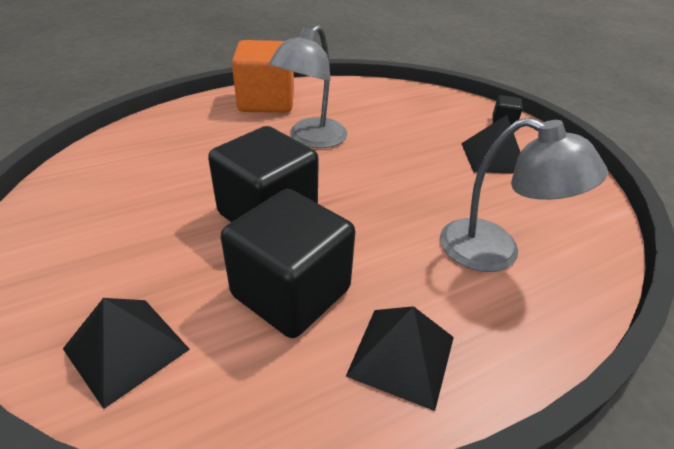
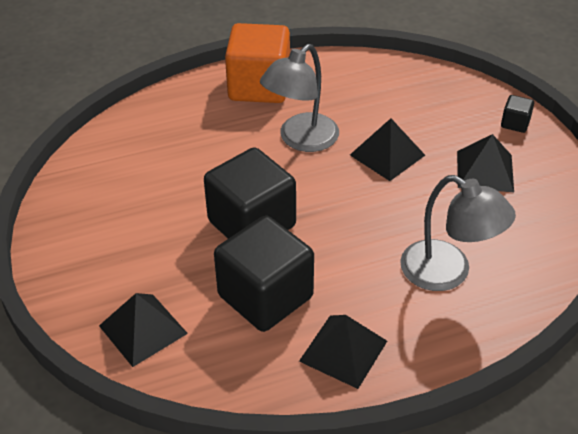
camera: 10 degrees right, 5 degrees up
(397, 148) = (387, 155): none -> black pyramid

